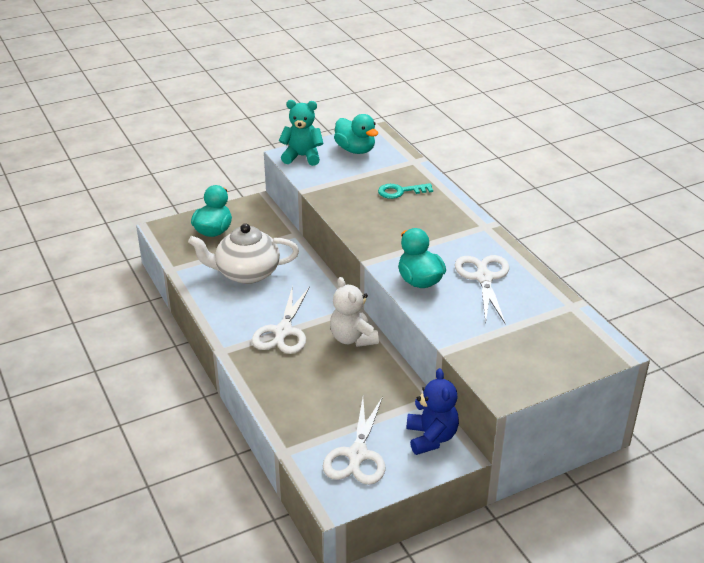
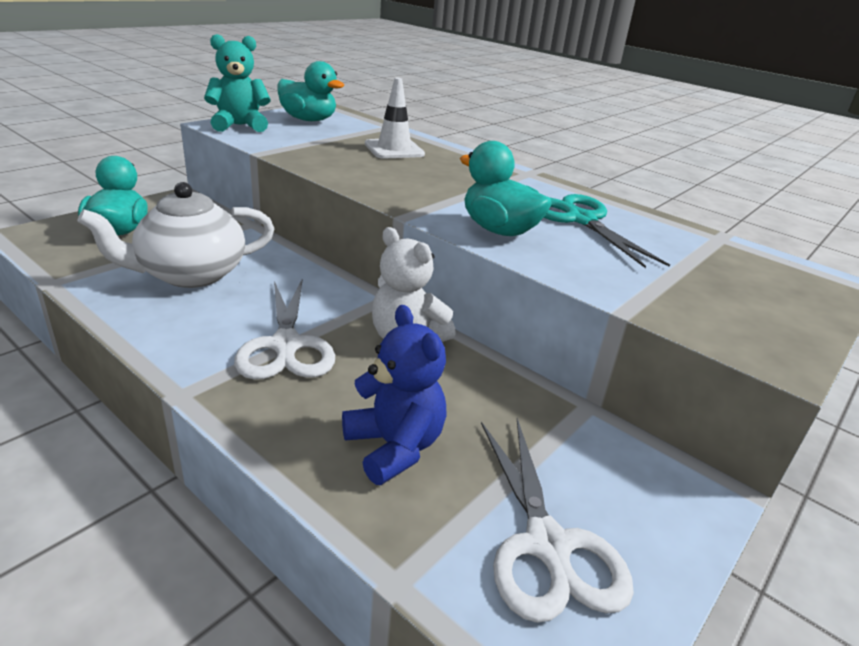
camera: 25 degrees left, 5 degrees down
(400, 191) = (394, 149): turquoise key -> white traffic cone
(431, 438) = (643, 473): blue teddy bear -> blue teddy bear (394, 447)
(484, 278) = (580, 220): white scissors -> turquoise scissors

